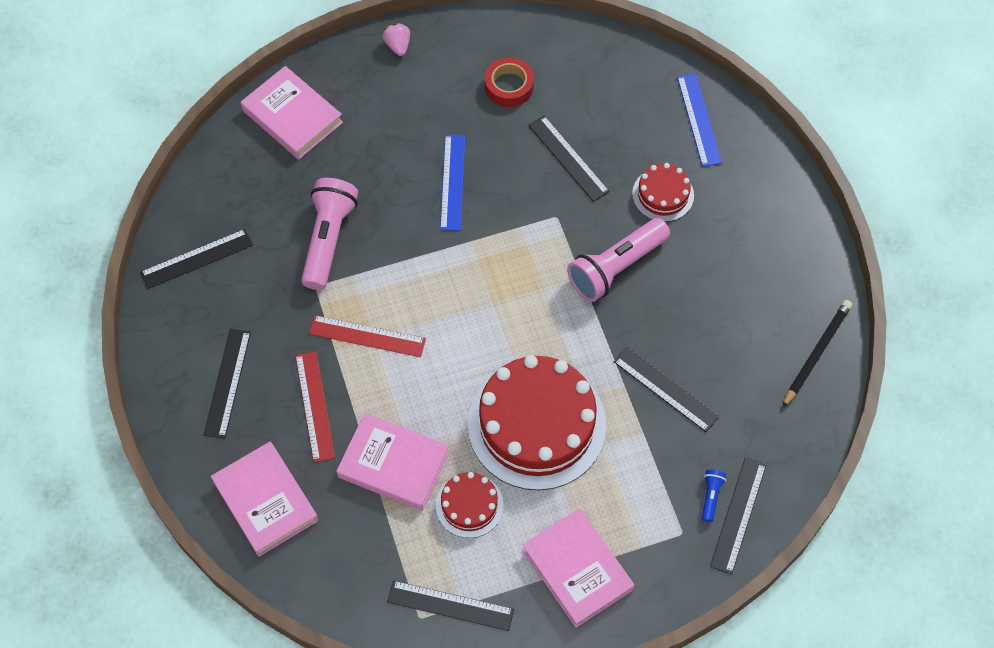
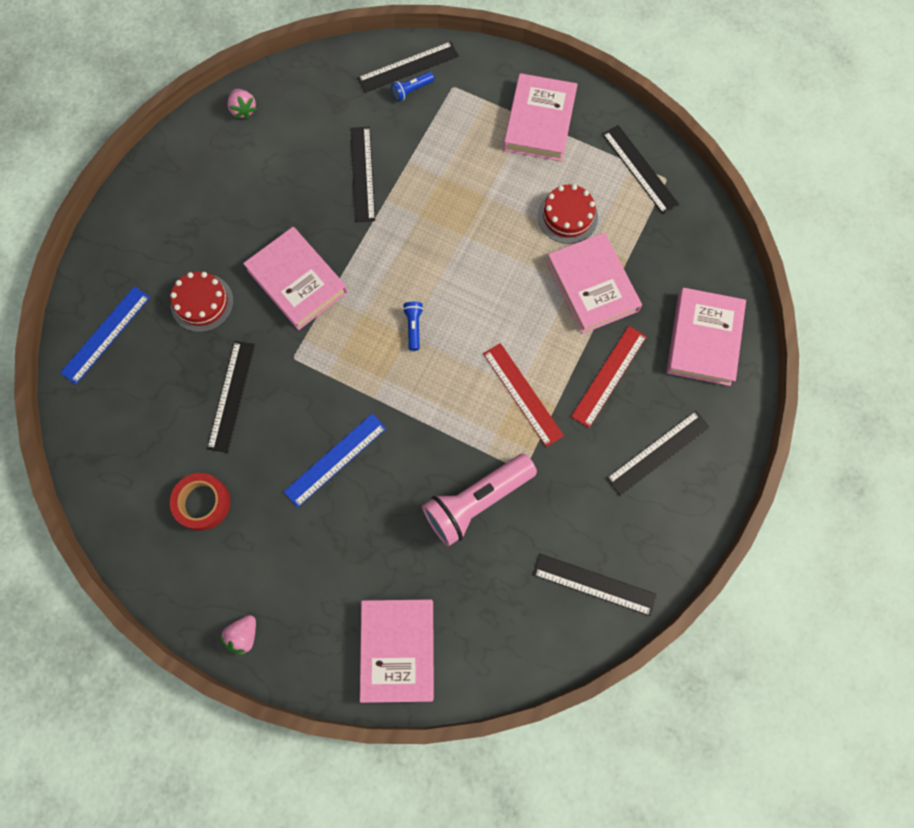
camera: 135 degrees left, 10 degrees up
(496, 312) = (413, 327): none -> blue flashlight
(536, 424) = (470, 226): red cake -> none
(616, 267) = (297, 281): pink flashlight -> pink book
(816, 353) = (243, 110): black pencil -> pink strawberry

